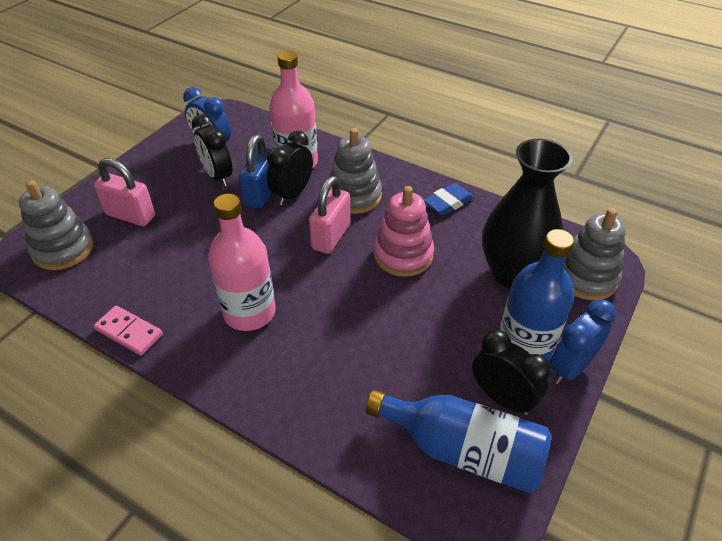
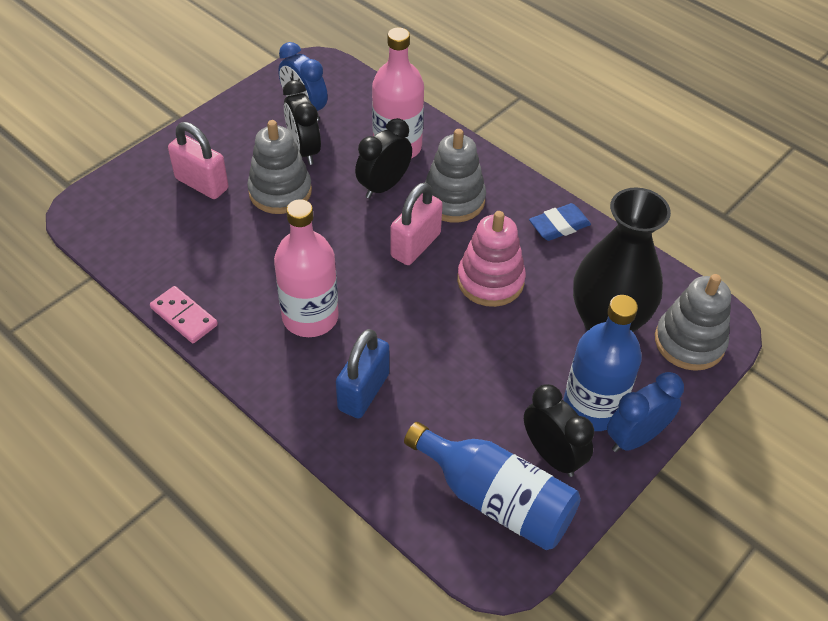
camera: 10 degrees right, 5 degrees up
(63, 249) = (127, 212): grey stacking toy -> grey stacking toy (280, 191)
(261, 193) = (349, 180): blue padlock -> blue padlock (363, 392)

